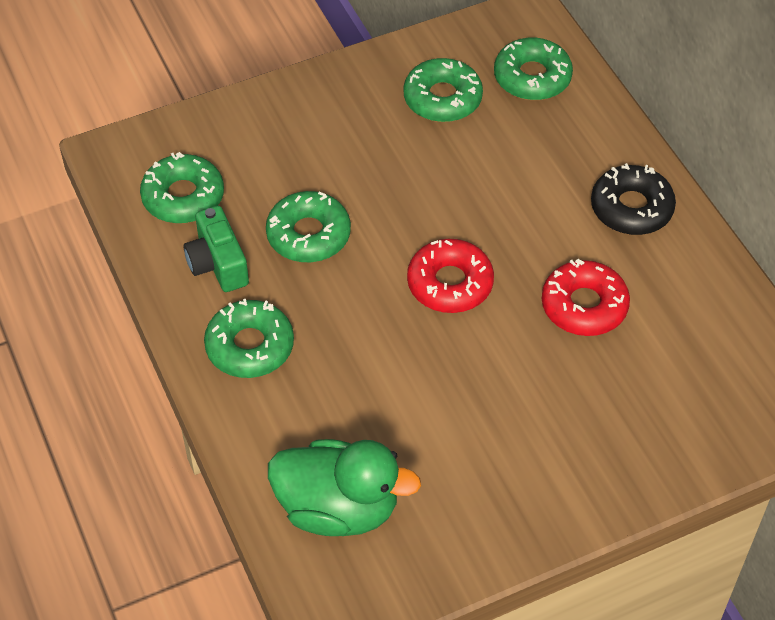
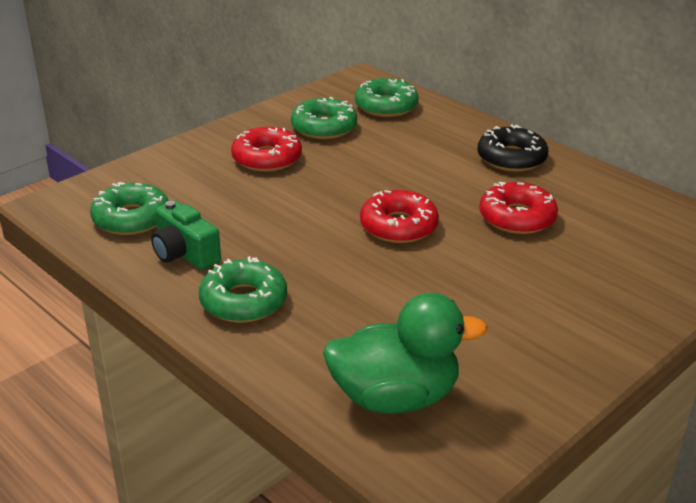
camera: 20 degrees left, 20 degrees down
(308, 235) = (258, 220): green donut -> none
(357, 136) = (267, 158): none -> red donut

